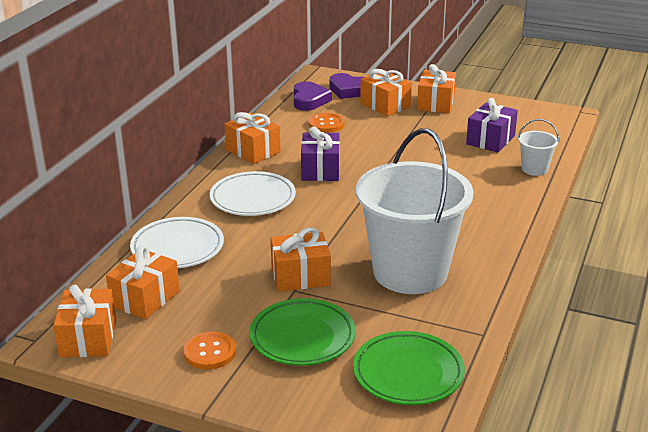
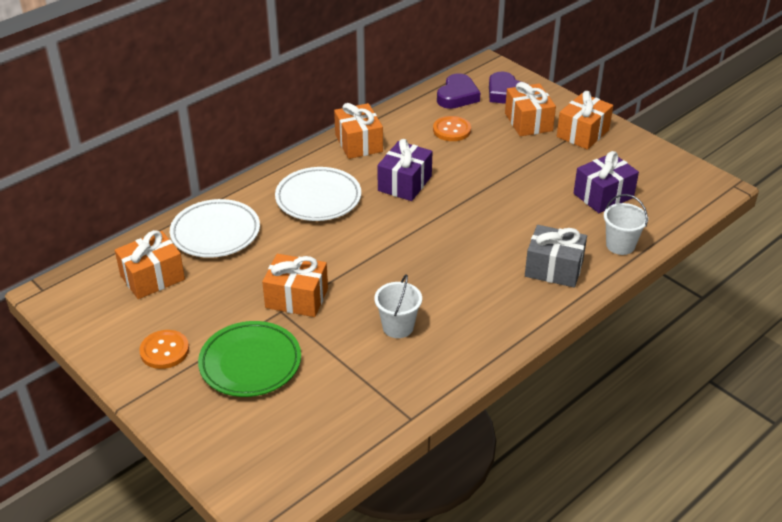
camera: 25 degrees right, 10 degrees up
(88, 338) = (82, 302): orange gift -> none
(408, 373) = (311, 434): green plate -> none
(410, 272) = (398, 327): white bucket -> white bucket, size x0.41
(499, 198) = (554, 269): none -> grey gift

